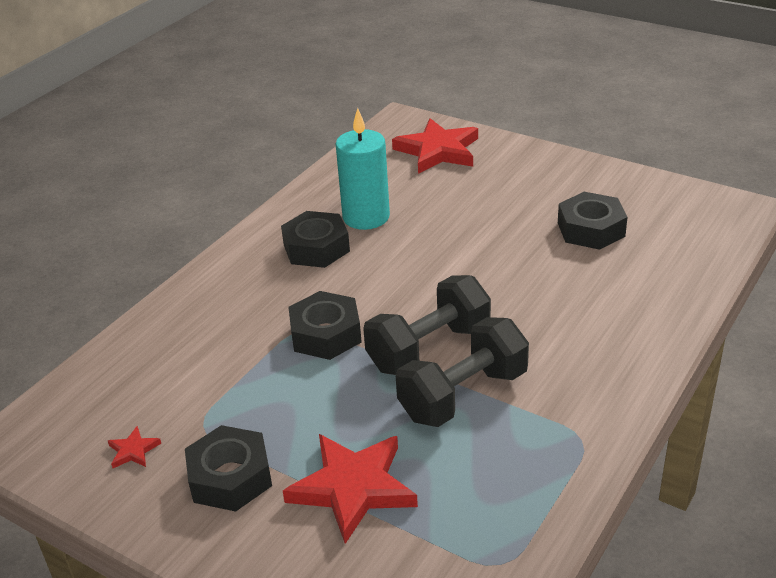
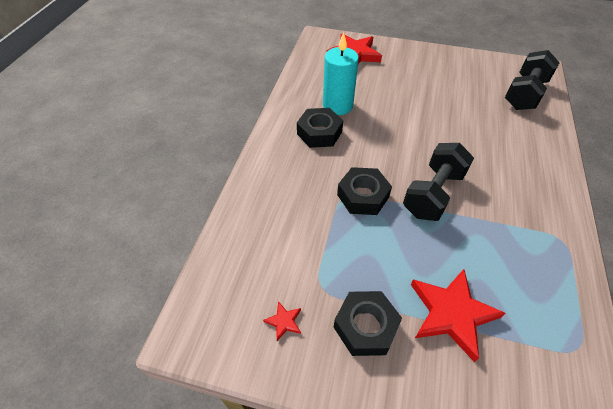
camera: 20 degrees left, 15 degrees up
(463, 395) = (475, 224): black dumbbell -> black dumbbell (524, 94)
(591, 229) = (473, 94): black nut -> none

